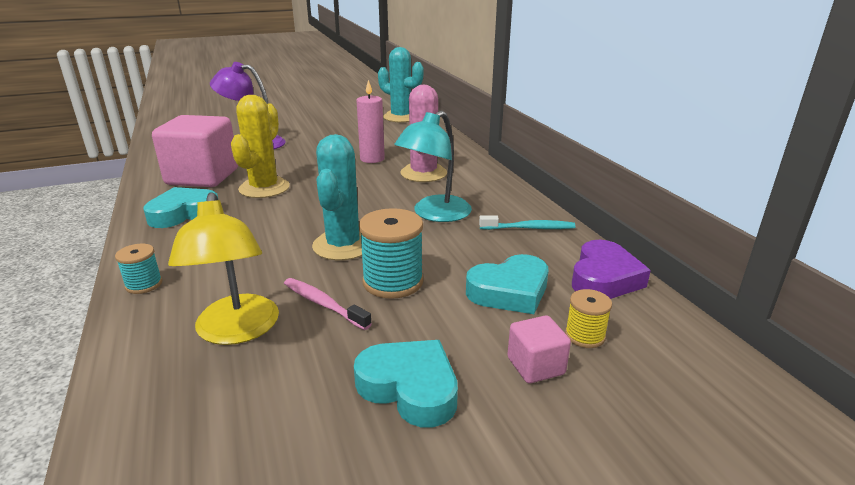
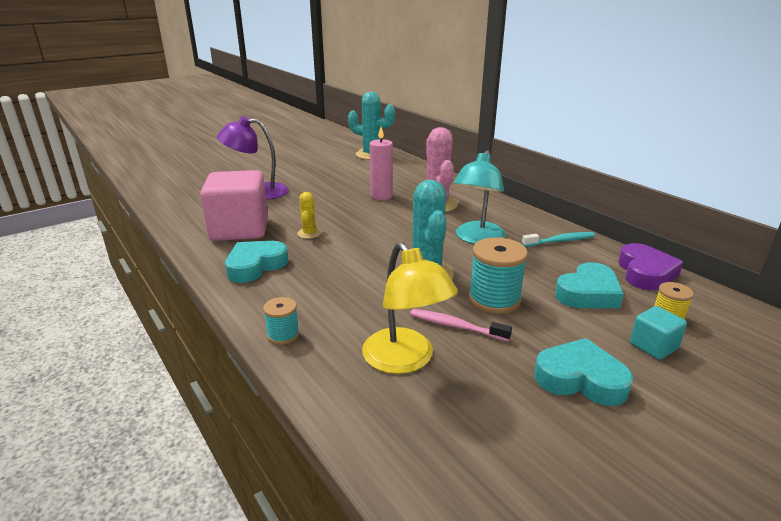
camera: 15 degrees left, 0 degrees up
(264, 188) = (309, 233): yellow cactus -> yellow cactus, size x0.51
(535, 366) = (653, 346): pink cube -> turquoise cube

